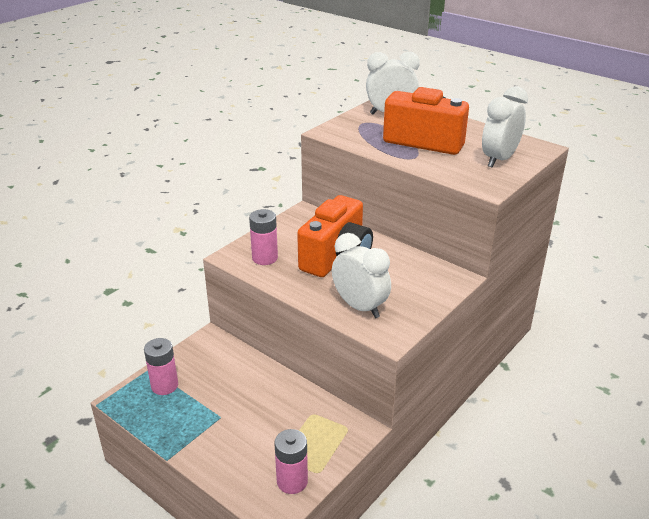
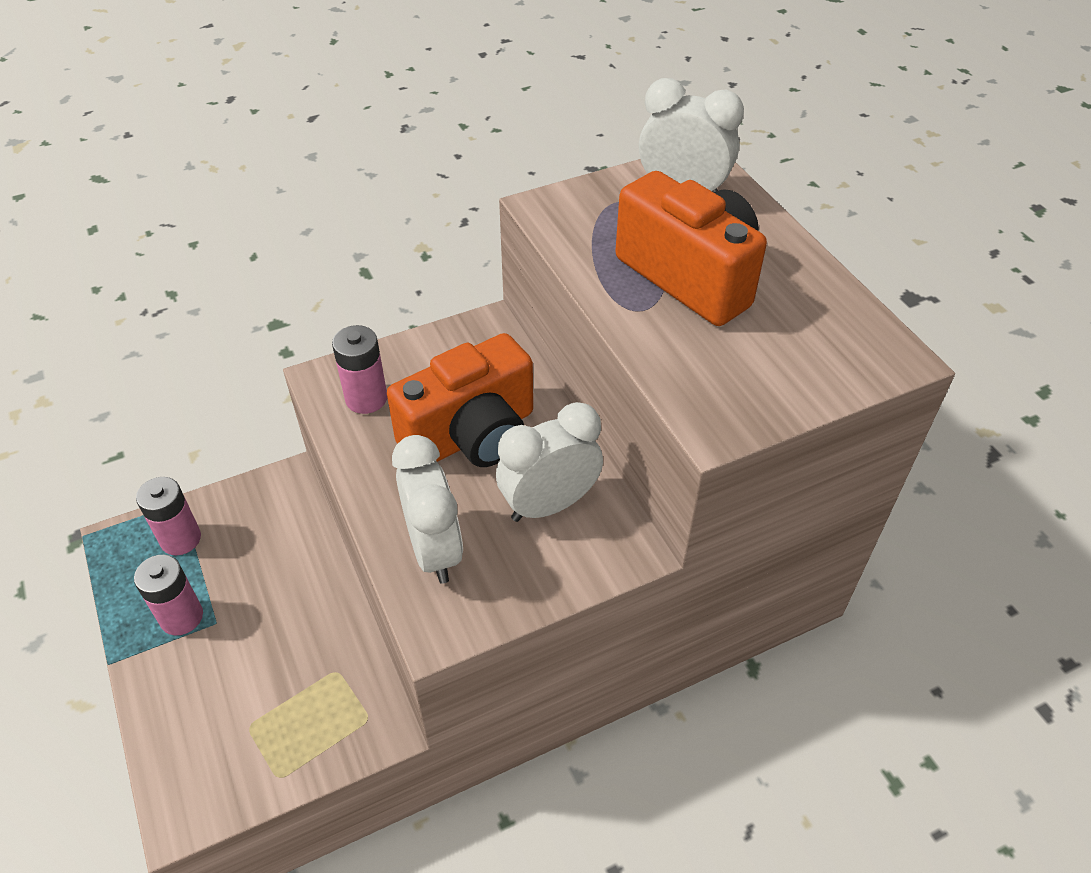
camera: 25 degrees right, 15 degrees up
(292, 481) = (234, 776): pink battery -> pink battery (181, 617)
(499, 159) = (790, 363): white clock -> white clock (549, 504)

